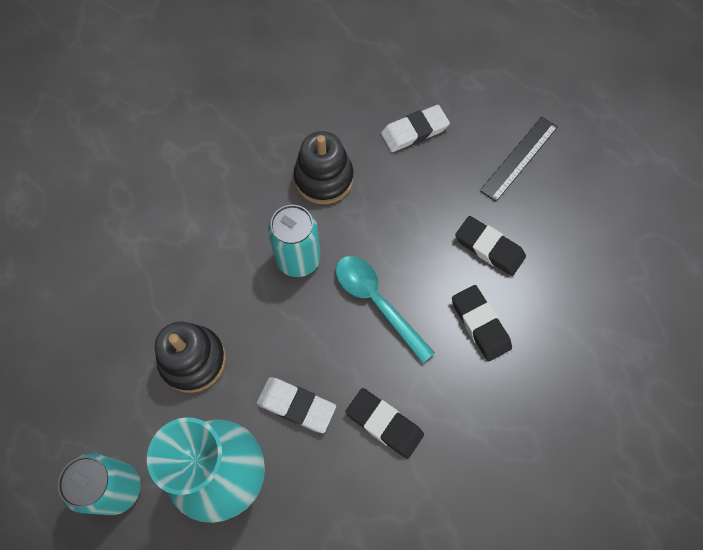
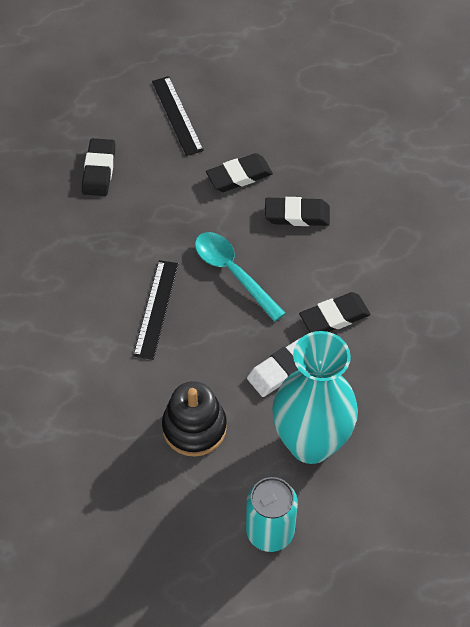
camera: 60 degrees left, 10 degrees down
(298, 259) = (156, 309): turquoise can -> black ruler
(323, 178) = (94, 255): black stacking toy -> none
(376, 302) = (233, 273): turquoise spoon -> turquoise spoon turned 60 degrees clockwise
(414, 131) = (99, 170): white eraser -> black eraser

